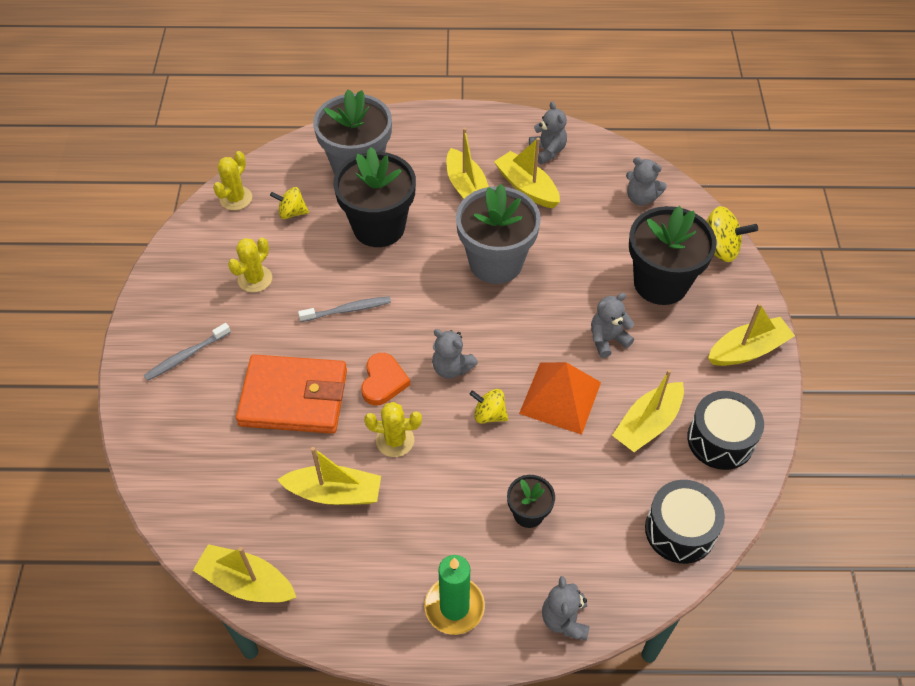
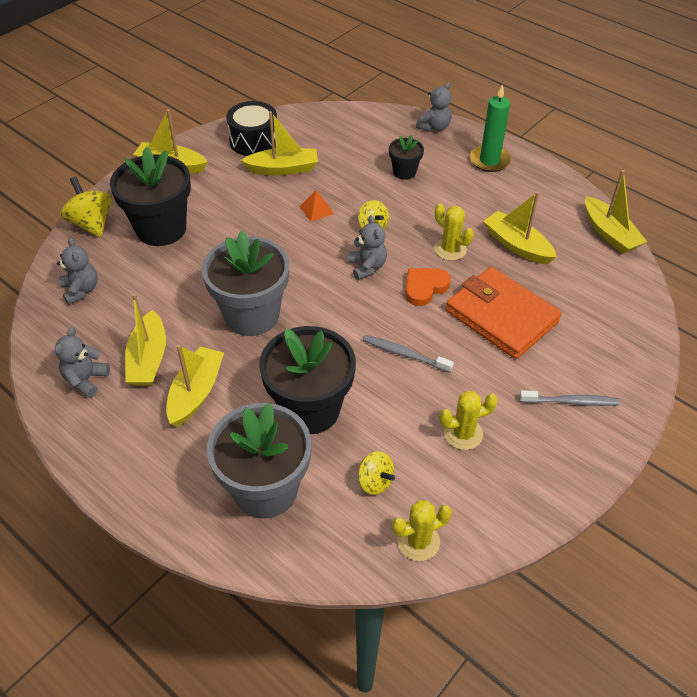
camera: 140 degrees left, 5 degrees down
(560, 397) = (316, 210): orange pyramid -> orange pyramid, size x0.48
(607, 339) = (244, 220): grey teddy bear -> none
(680, 530) = (330, 123): black drum -> none

